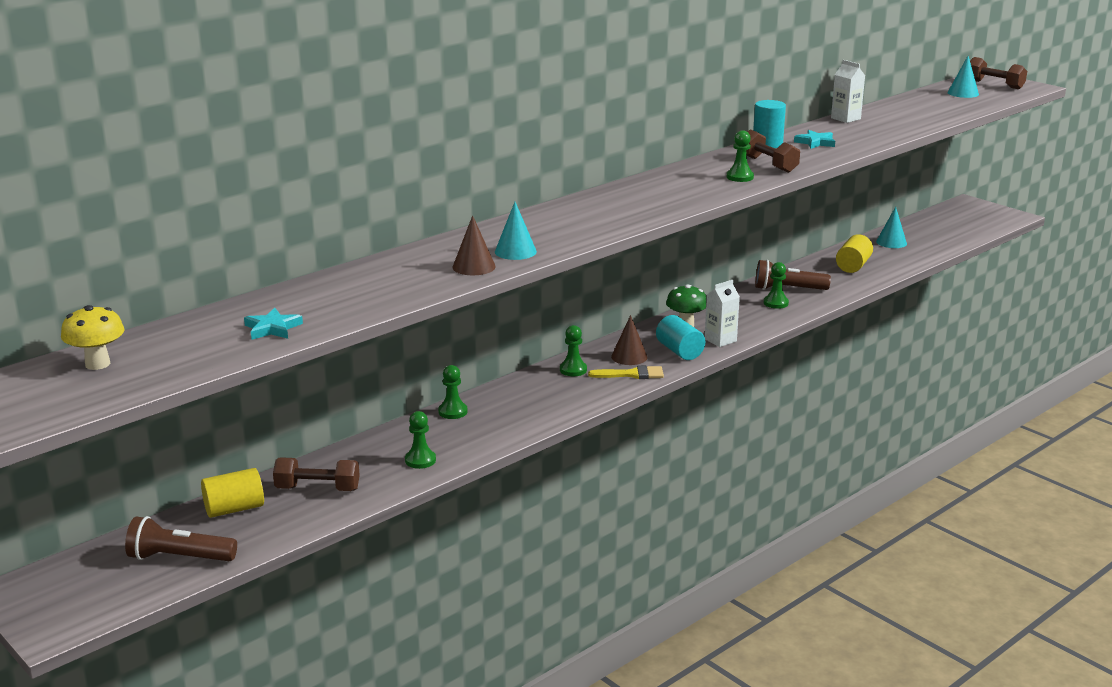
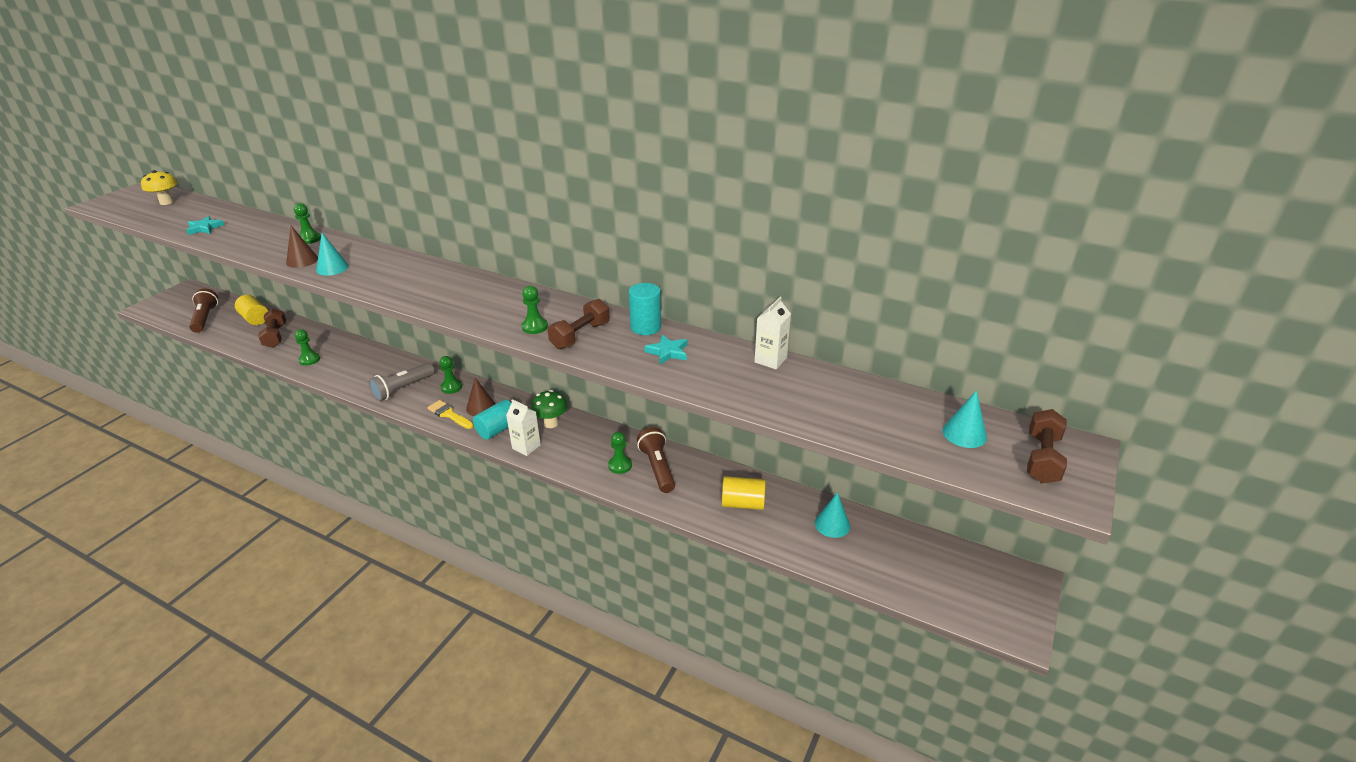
camera: 70 degrees right, 10 degrees up
(453, 412) = (378, 355): green pawn -> green pawn (309, 239)
(553, 398) = (402, 389): none -> grey flashlight
(632, 374) = (449, 414): yellow brush -> yellow brush turned 150 degrees clockwise

